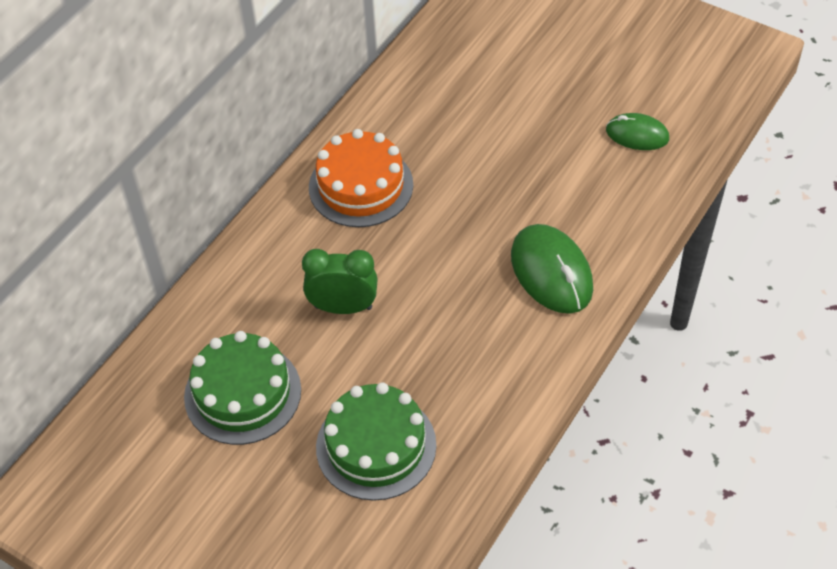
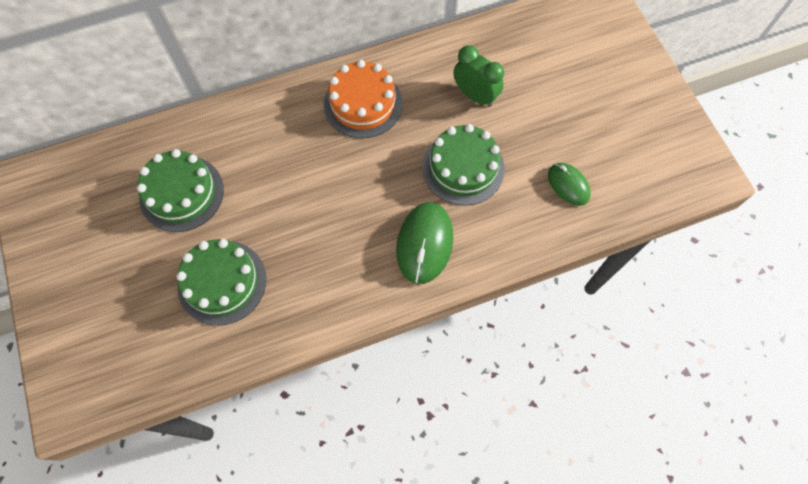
camera: 35 degrees right, 15 degrees up
(343, 307) = (282, 178): green clock -> green clock (475, 95)
(522, 181) = (463, 168): none -> green cake

